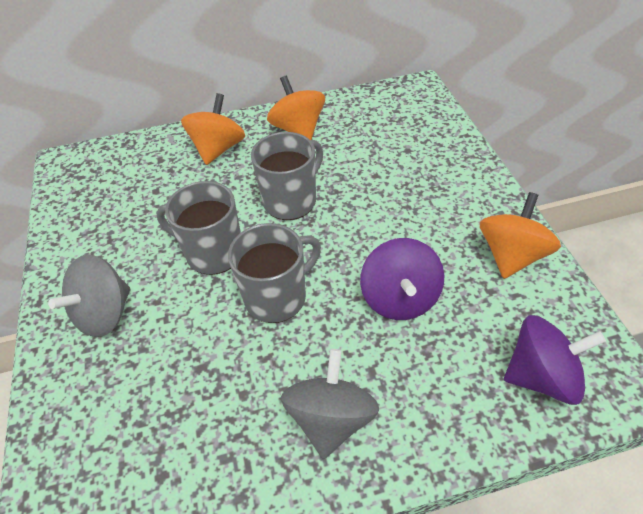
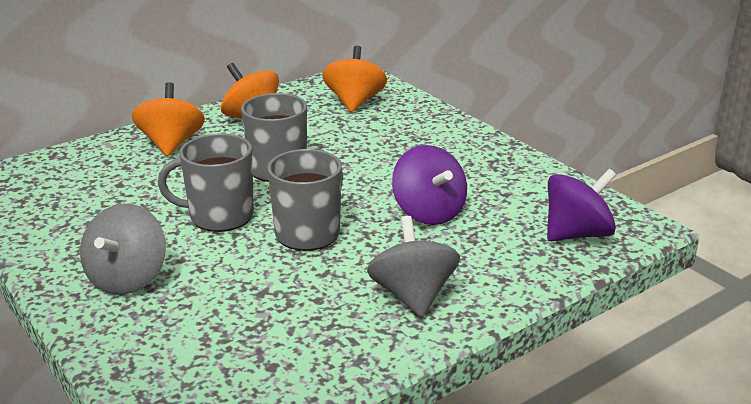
camera: 25 degrees left, 20 degrees down
(512, 256) = (511, 170): orange spinning top -> orange spinning top (354, 102)

